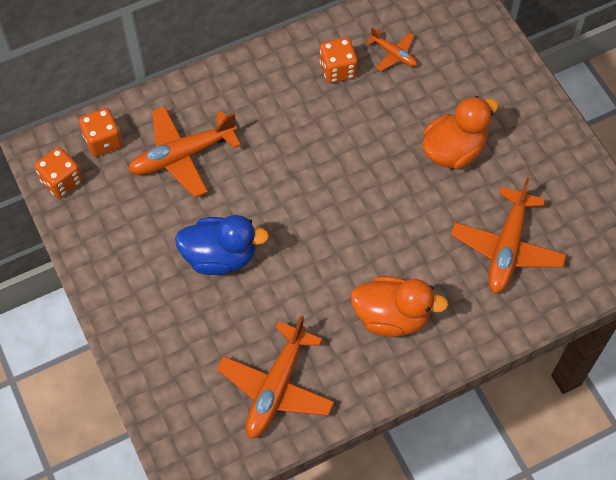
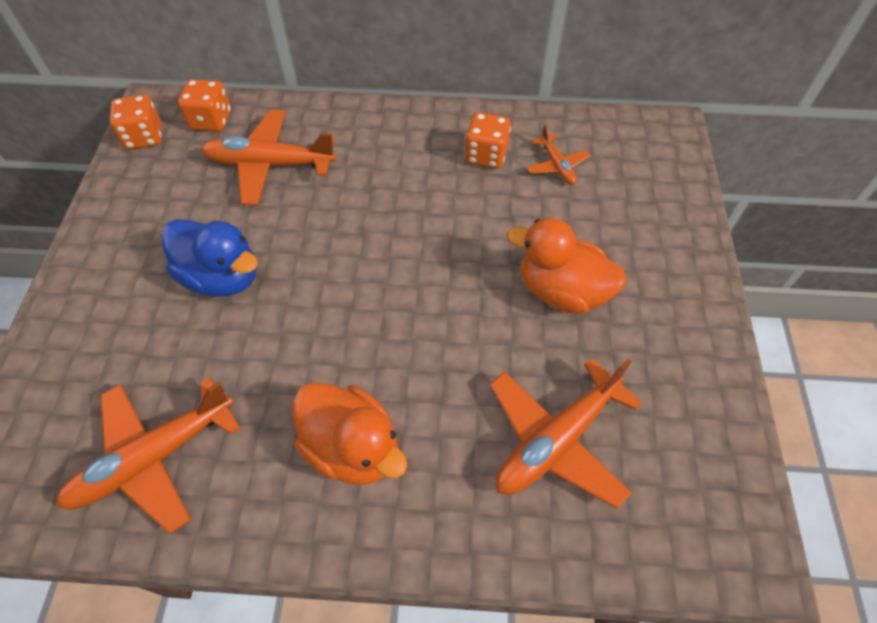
camera: 30 degrees right, 5 degrees down
(453, 151) = (561, 291): orange duck -> orange duck turned 150 degrees counterclockwise

